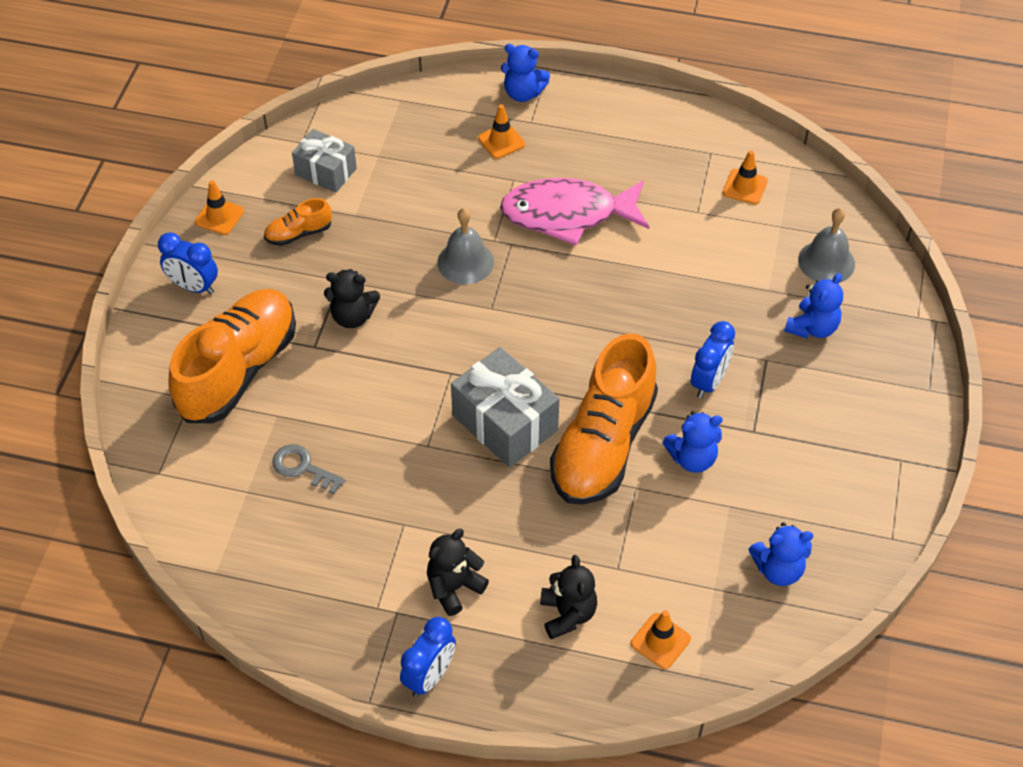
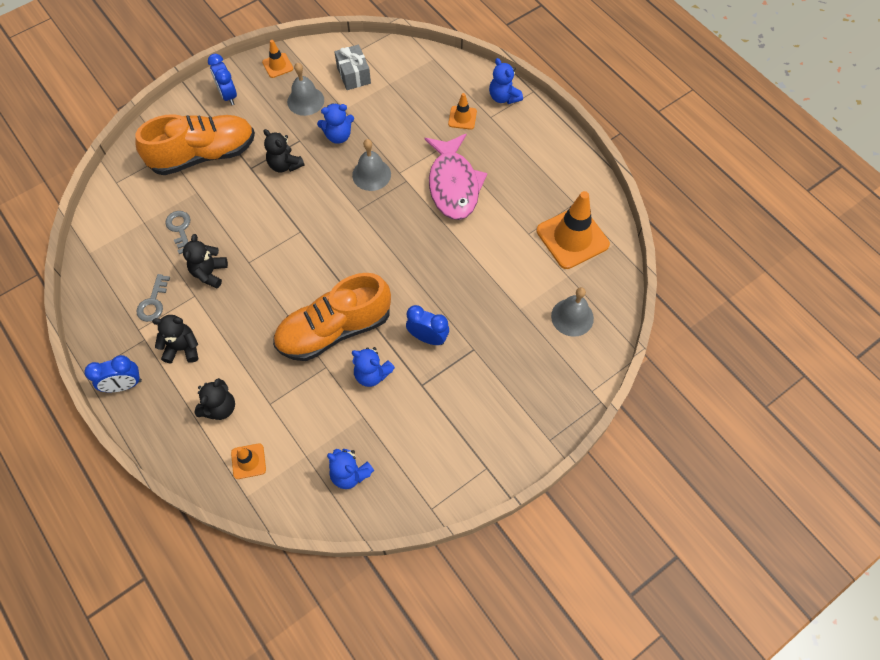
camera: 40 degrees right, 10 degrees up
(299, 233) = (305, 101): orange shoe -> grey bell
(362, 566) = (153, 302): none -> grey key
(394, 488) = (209, 273): none -> black teddy bear
(505, 423) = (298, 279): grey gift -> none
(567, 214) = (453, 185): pink fish -> pink fish turned 135 degrees counterclockwise
(709, 382) = (428, 337): blue clock -> blue clock turned 135 degrees counterclockwise
(745, 187) = (572, 237): orange traffic cone -> orange traffic cone, size x2.01
(812, 327) = (520, 350): blue teddy bear -> blue teddy bear (338, 136)

